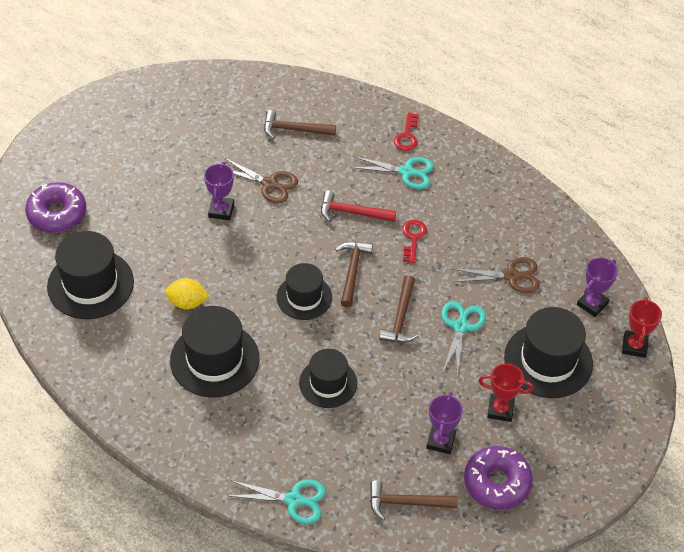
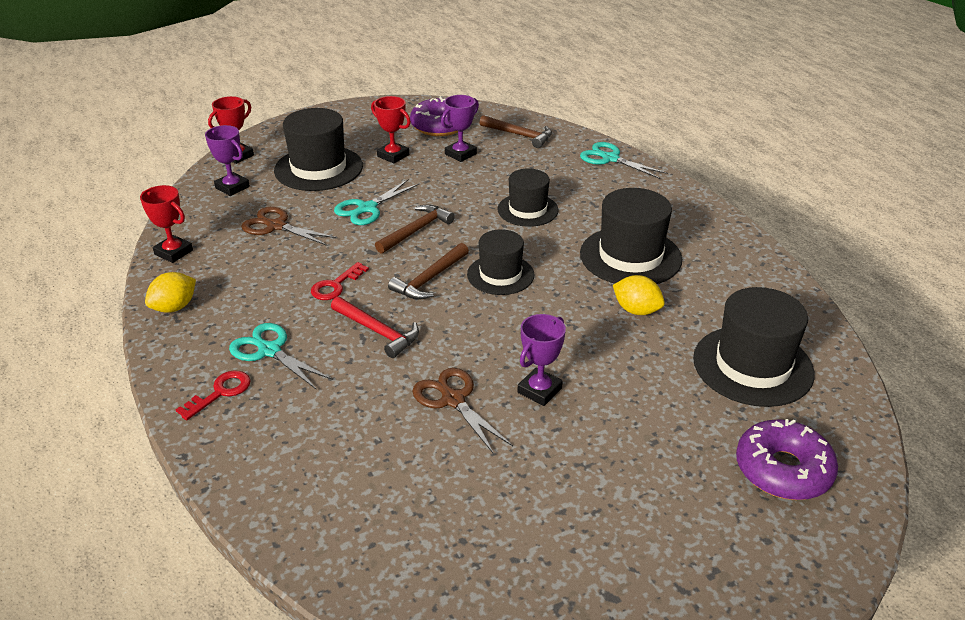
camera: 150 degrees left, 15 degrees down
(294, 129) = (360, 461): brown hammer -> none
(499, 177) = (174, 307): none -> yellow lemon
(555, 220) = (173, 252): none -> red trophy
(592, 304) = (232, 187): purple trophy -> purple trophy turned 60 degrees clockwise

